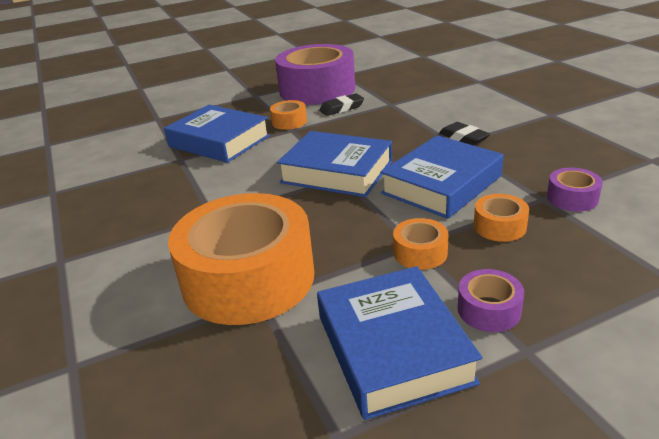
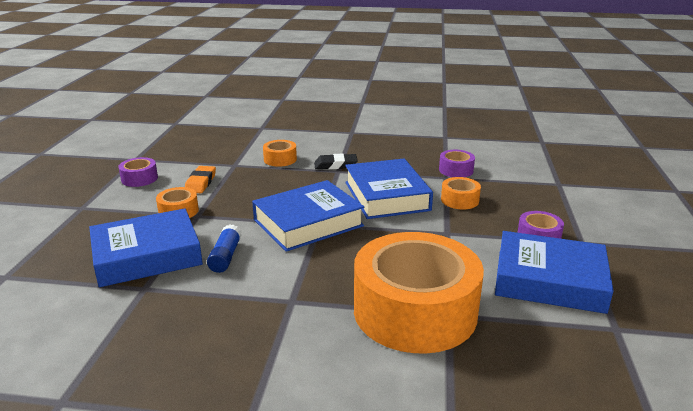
camera: 60 degrees left, 5 degrees down
(246, 165) = (225, 256): none -> blue glue stick
(317, 89) = (139, 179): purple tape -> purple tape, size x0.41
(342, 108) = (200, 183): black eraser -> orange eraser
(420, 253) = (459, 234): orange tape -> orange tape (280, 159)

